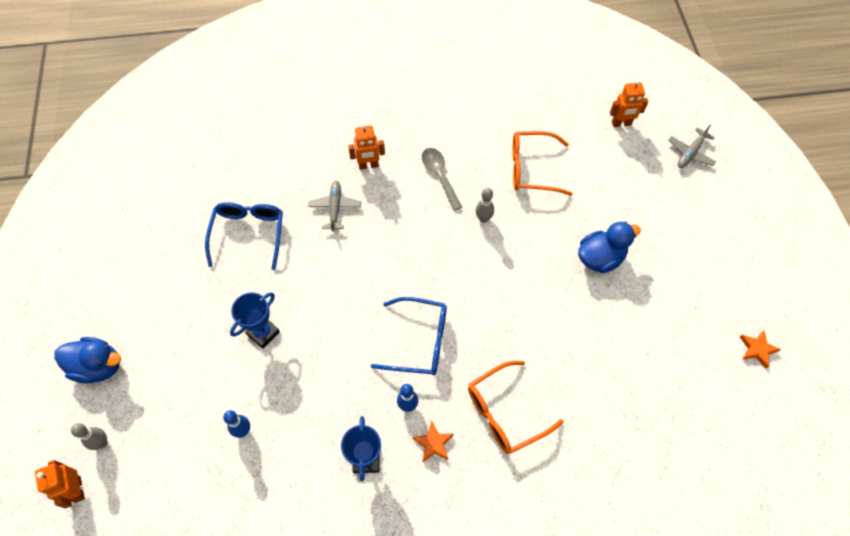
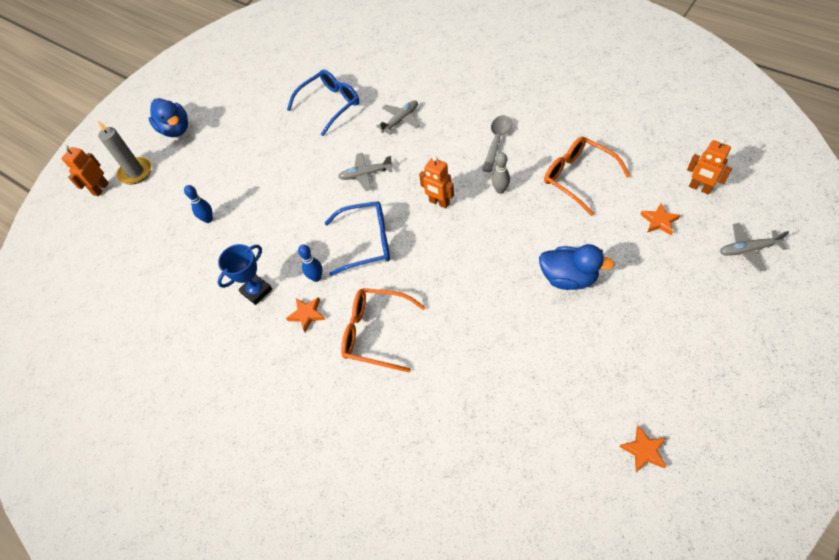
camera: 50 degrees right, 5 degrees down
(102, 443) = (136, 172): grey bowling pin -> grey candle
(263, 333) = (277, 170): blue trophy -> none
(355, 280) = (366, 174): none -> grey plane
(368, 165) = (452, 106): orange robot -> orange robot (439, 202)
(419, 341) = (367, 242): blue glasses -> blue glasses turned 60 degrees counterclockwise
(618, 168) = (659, 221): none -> orange star

